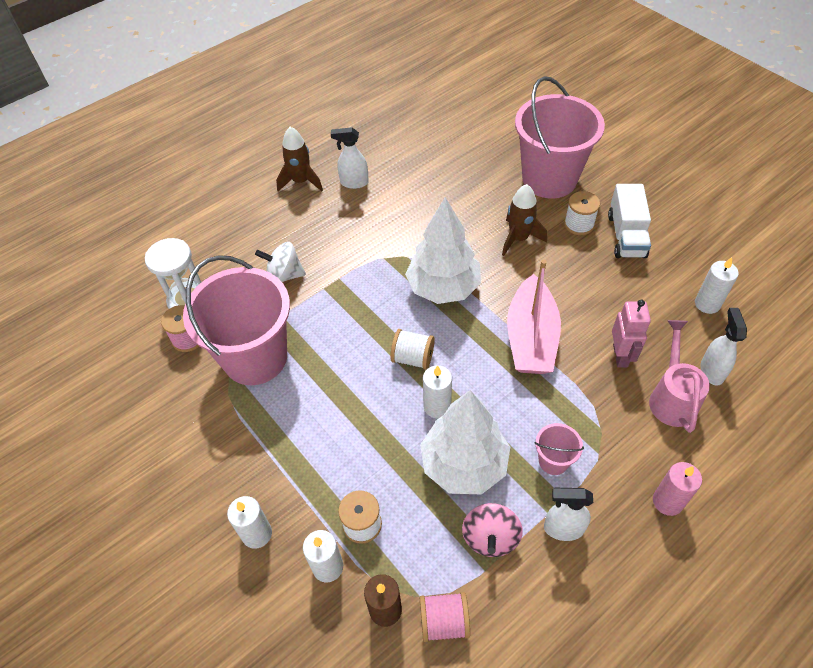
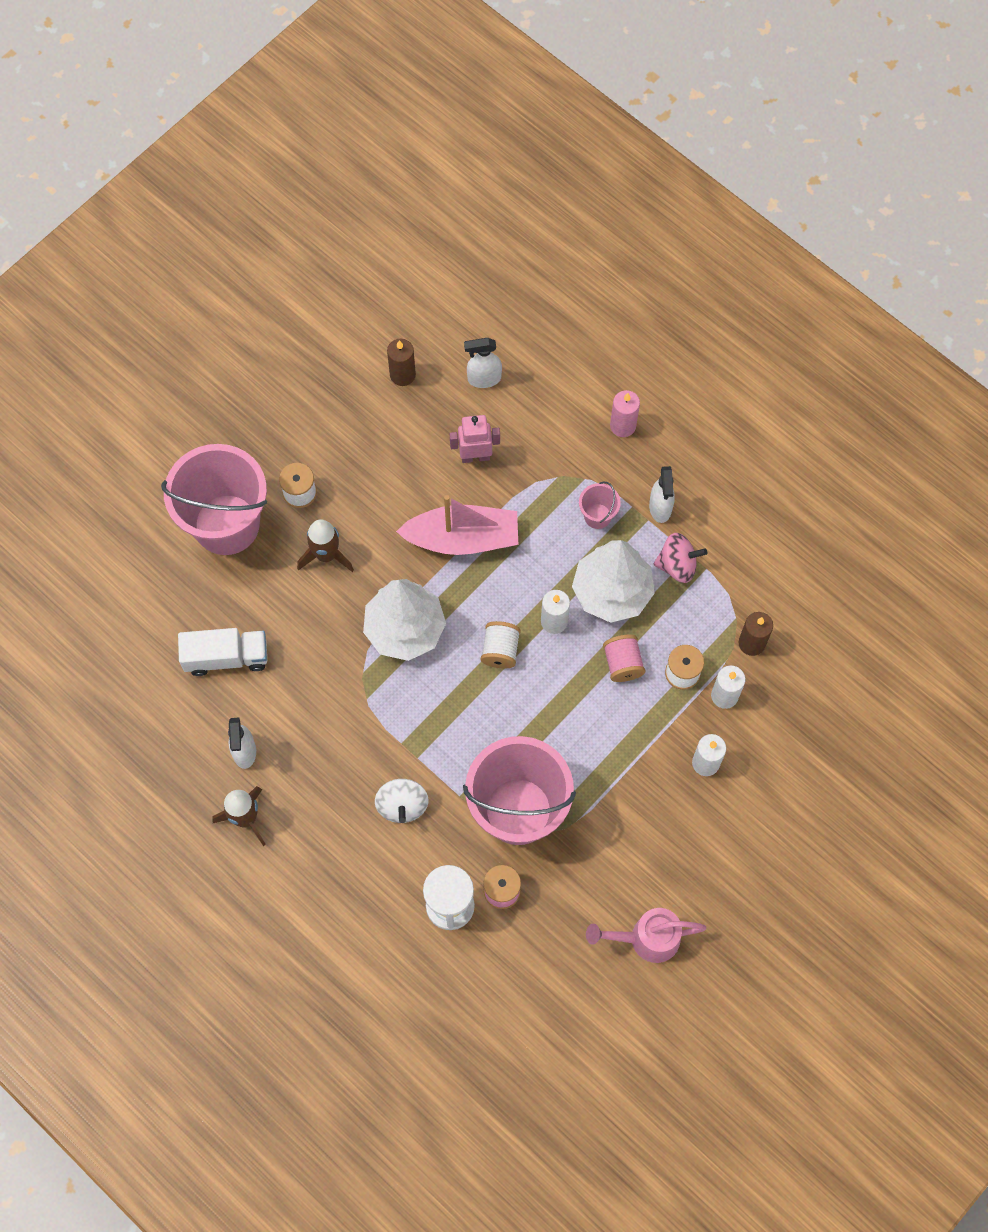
camera: 100 degrees left, 15 degrees up
(444, 621) = (753, 596): pink spool -> pink spool (623, 663)
(626, 235) = (313, 445): white truck -> white truck (226, 657)
(672, 398) = (518, 415): pink watering can -> pink watering can (647, 939)
(707, 304) = (402, 375): white candle -> brown candle

